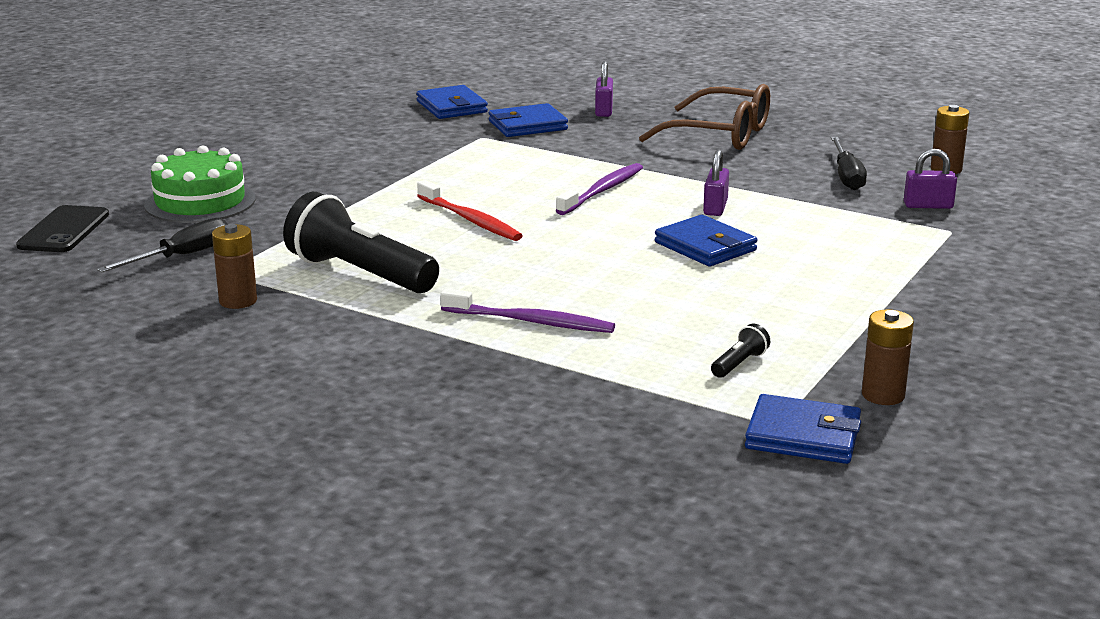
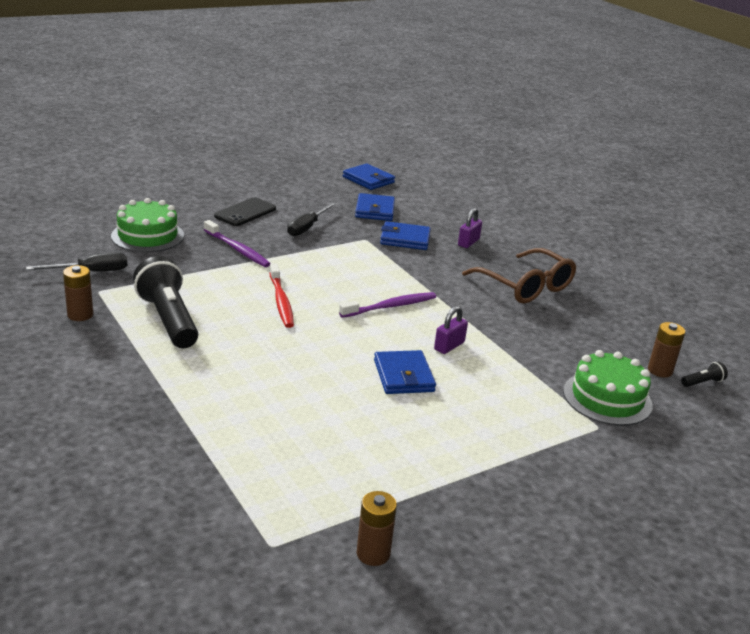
camera: 25 degrees right, 5 degrees up
(64, 230) = (55, 232): black phone -> black phone (245, 212)
(530, 321) = (220, 394): purple toothbrush -> purple toothbrush (237, 249)
(739, 364) = (308, 483): black flashlight -> black flashlight (702, 382)
(803, 436) = (276, 564): blue wallet -> blue wallet (368, 180)
(846, 176) = (575, 351): black screwdriver -> black screwdriver (307, 227)
(928, 205) = (607, 398): purple padlock -> green cake

